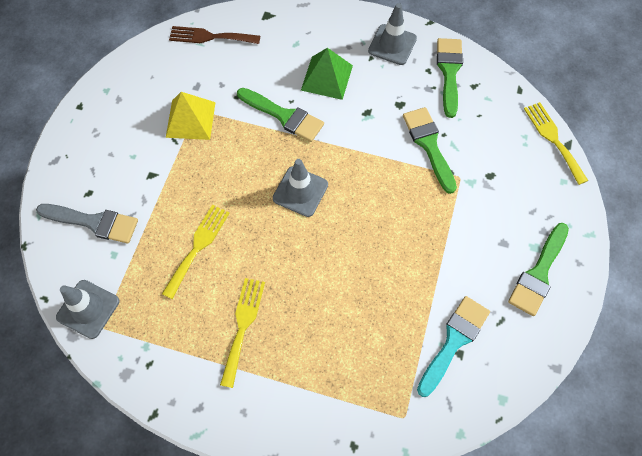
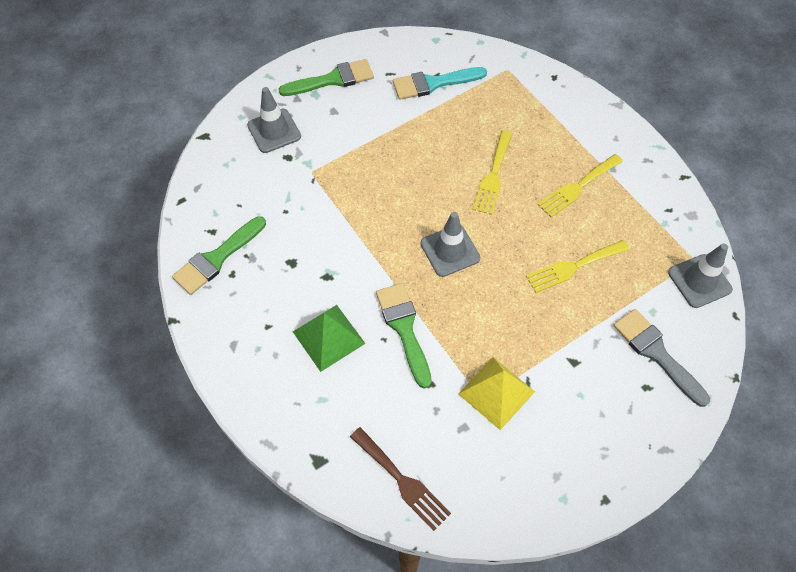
camera: 140 degrees left, 5 degrees down
(392, 45) = (234, 324): grey traffic cone -> grey traffic cone (274, 131)
(429, 145) = (307, 211): green brush -> none
(553, 139) = (208, 147): yellow fork -> yellow fork (493, 176)

